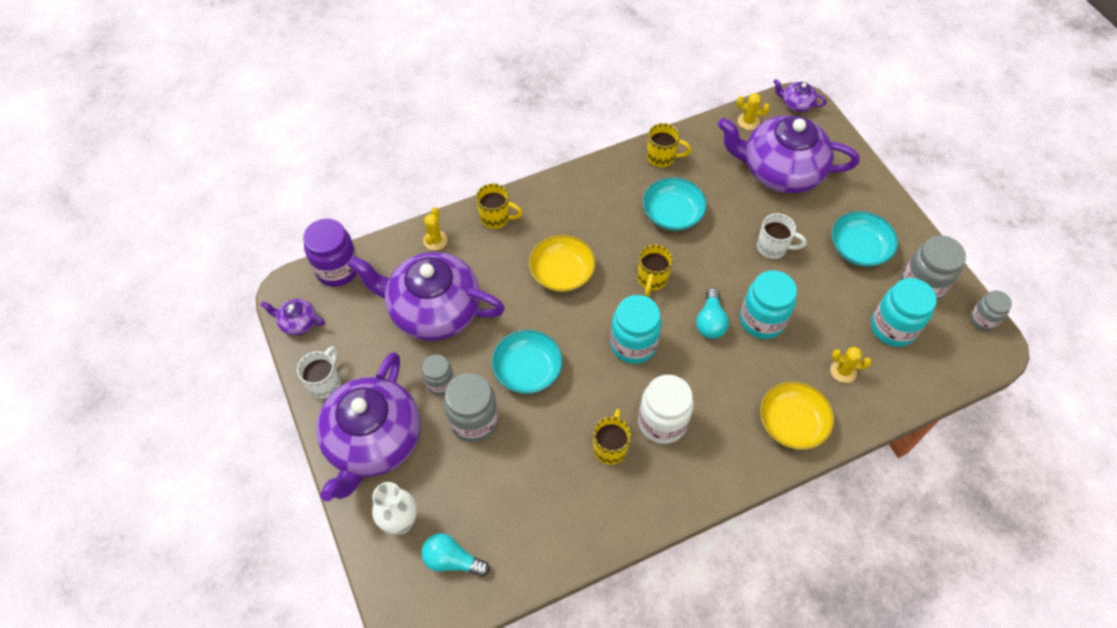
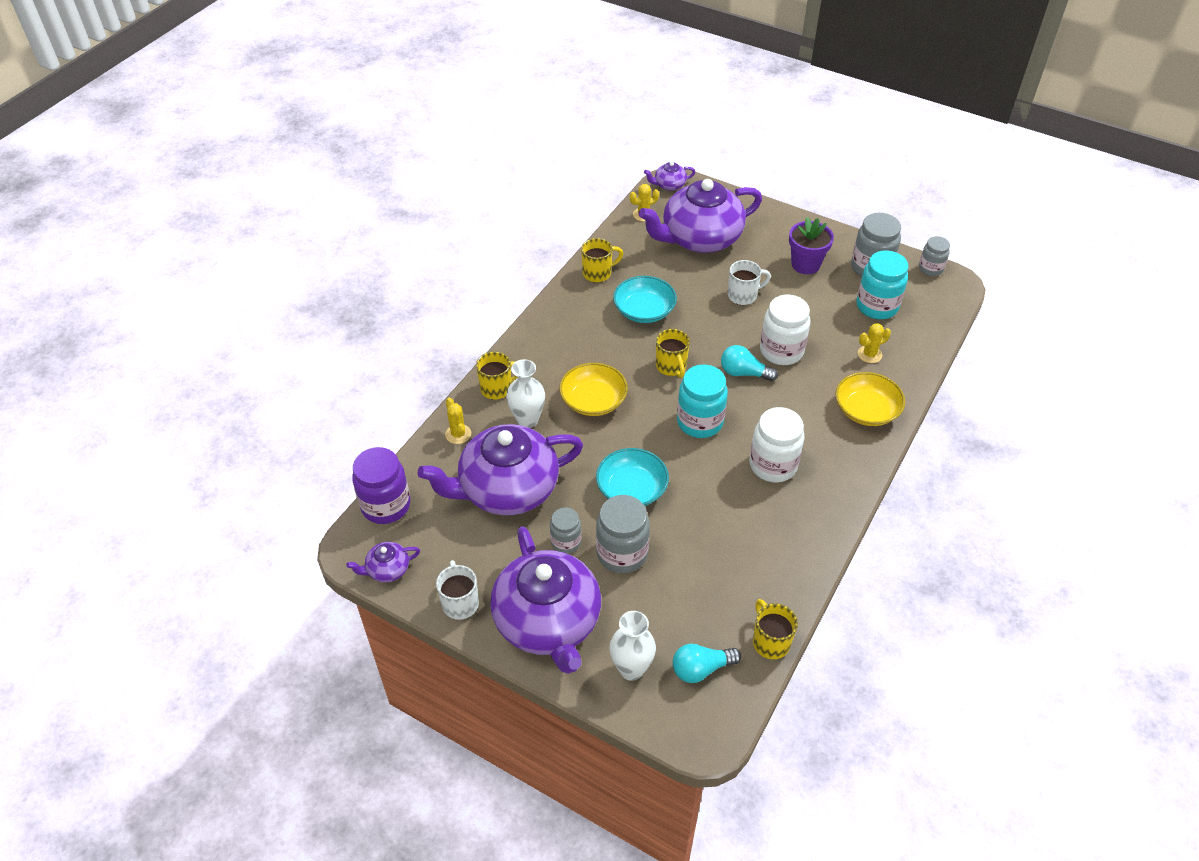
camera: 35 degrees left, 10 degrees down
(496, 259) = (527, 420): none -> white vase
(610, 447) = (750, 507): yellow mug -> yellow mug (770, 641)
(710, 321) = (744, 373): turquoise light bulb -> turquoise light bulb turned 135 degrees clockwise
(762, 320) = (781, 351): turquoise jar -> white jar
(859, 248) = (805, 264): turquoise bowl -> purple flower pot

